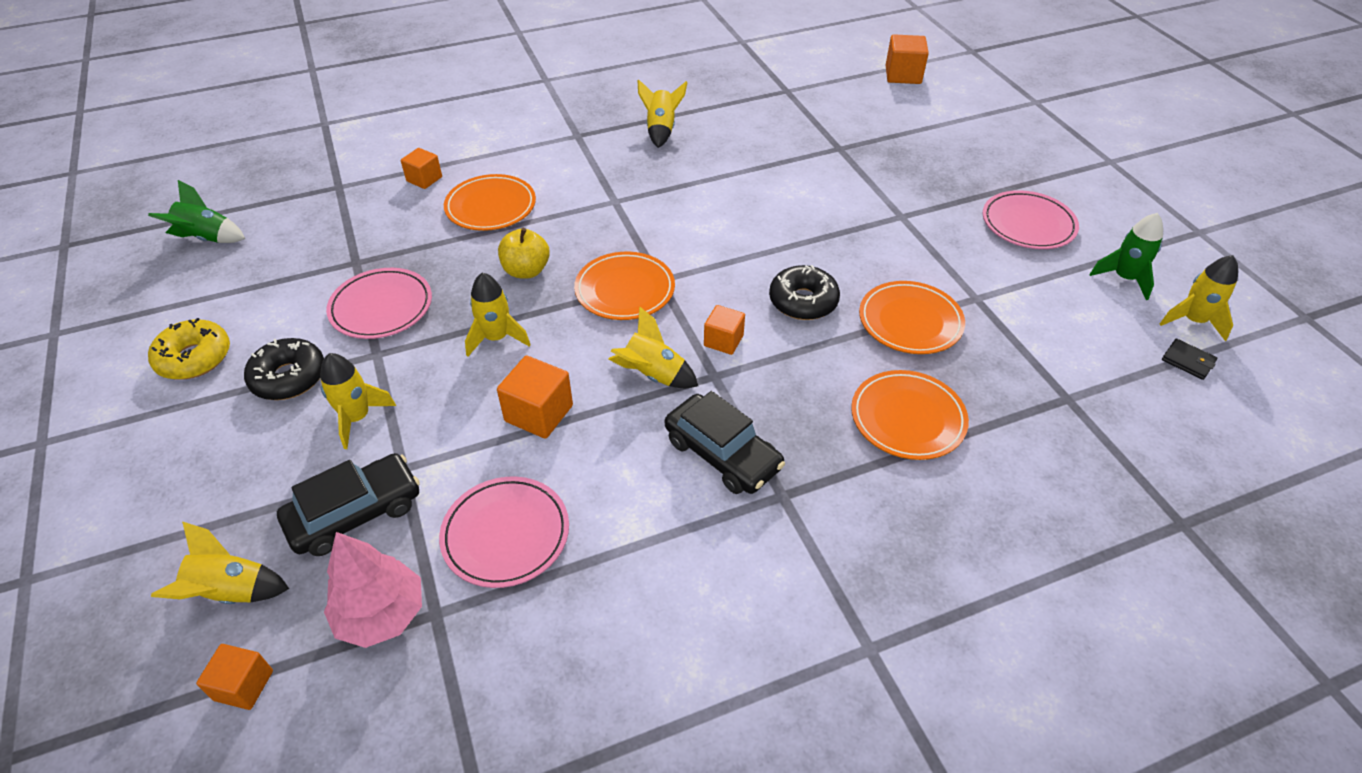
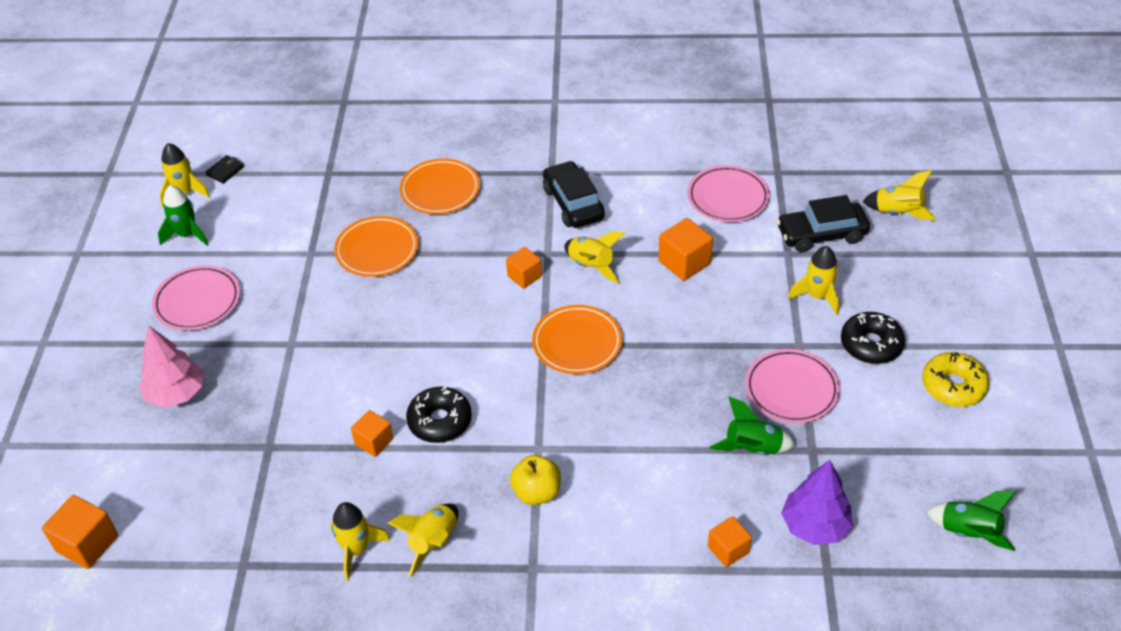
camera: 155 degrees left, 0 degrees up
(244, 685) = (885, 169): orange cube -> orange cube (374, 441)
(350, 210) = (815, 526): none -> purple tree
(382, 614) = (808, 179): pink tree -> pink tree (176, 393)
(415, 248) = (752, 448): none -> green rocket
(491, 207) = (665, 481): orange plate -> none
(496, 338) = (699, 330): yellow rocket -> yellow rocket (356, 550)
(526, 271) = (654, 389): yellow apple -> yellow apple (536, 492)
(803, 301) = (442, 289): black donut -> black donut (440, 421)
(1187, 361) = (225, 171): black wallet -> black wallet turned 60 degrees clockwise

